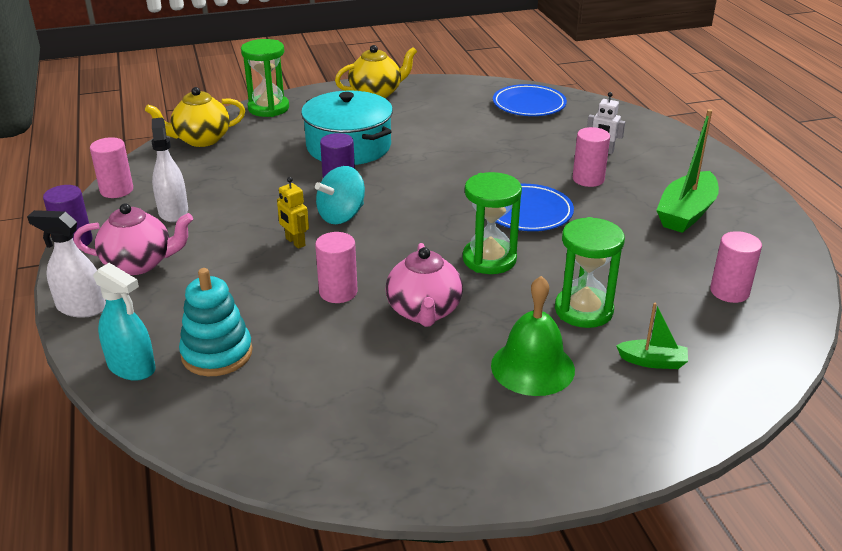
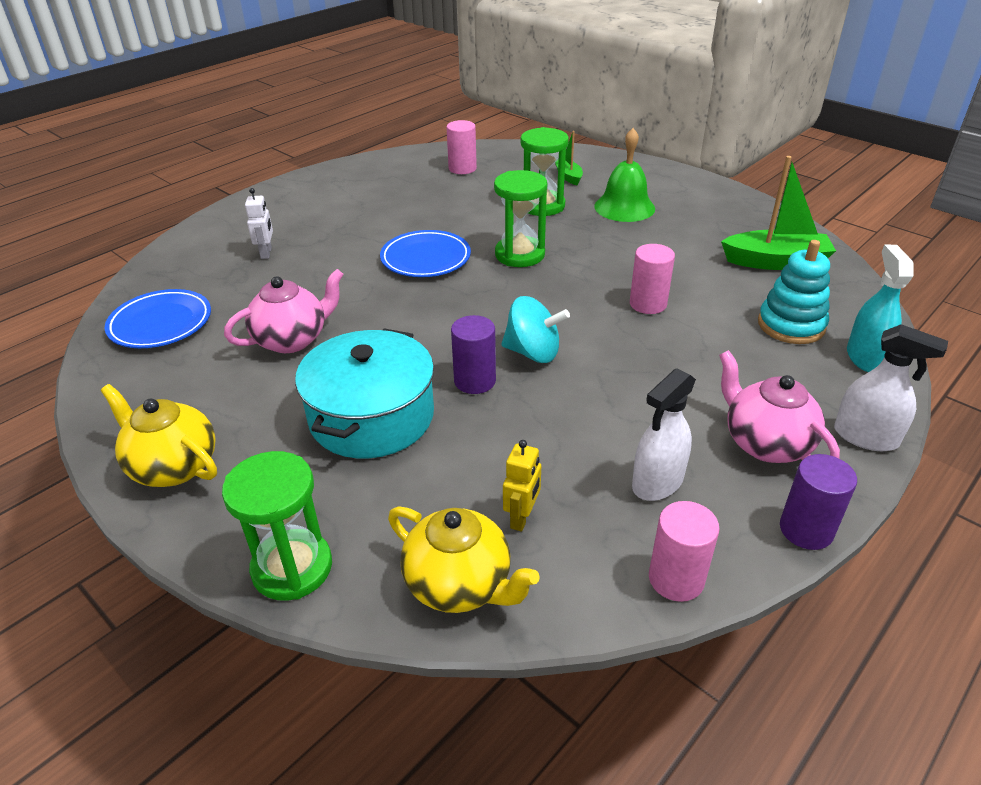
camera: 120 degrees left, 5 degrees up
(81, 307) = (865, 437): white spray bottle -> white spray bottle turned 45 degrees counterclockwise
(295, 242) = (608, 359): yellow robot -> yellow robot (522, 517)
(424, 312) = (621, 259): pink teapot -> pink teapot (292, 339)
(588, 179) = (335, 247): pink cylinder -> none
(686, 213) = (363, 197): green boat -> green boat (775, 262)

